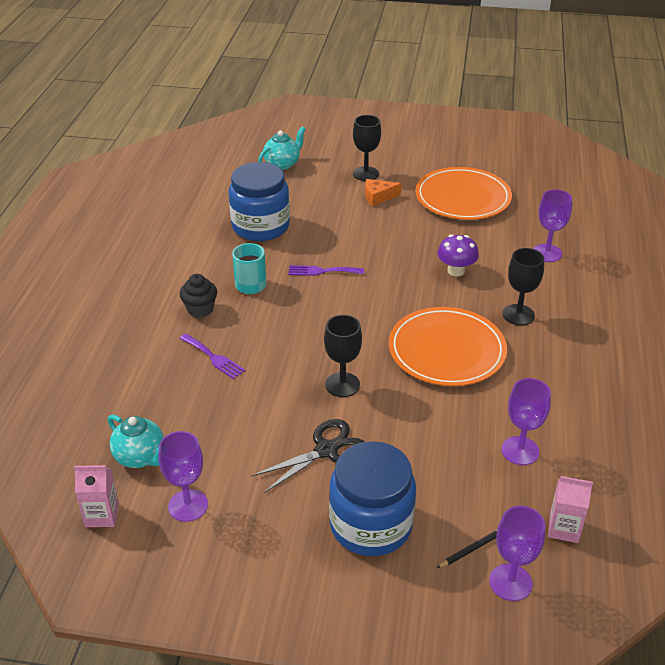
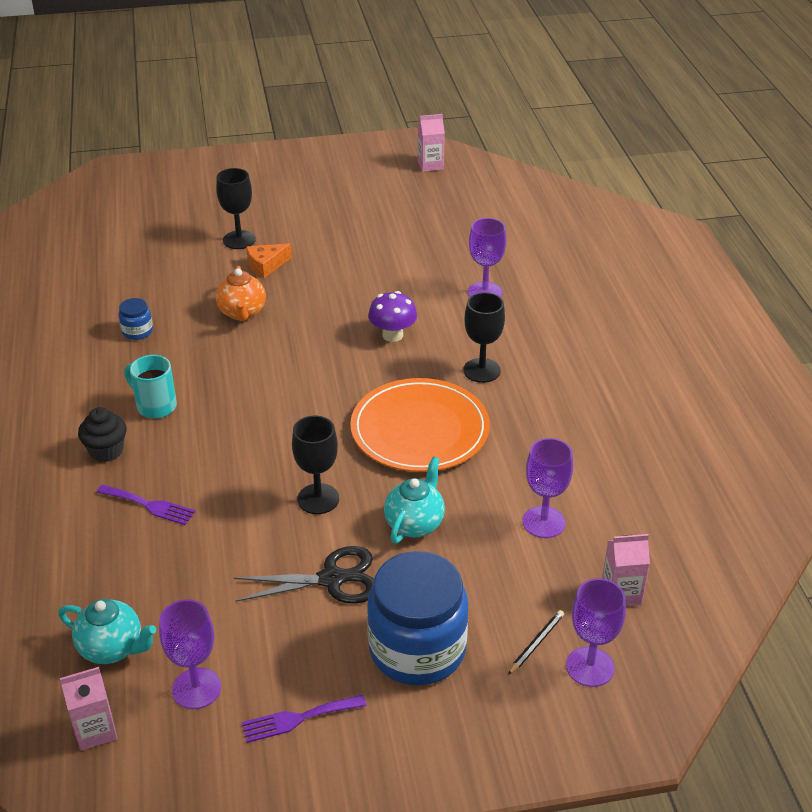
camera: 20 degrees left, 0 degrees up
(260, 226) = (137, 331): blue jar -> blue jar, size x0.42
(282, 164) = (131, 248): turquoise teapot -> turquoise teapot (415, 524)
(322, 271) = (237, 370): purple fork -> purple fork (298, 718)
(326, 450) = (332, 579): black scissors -> black scissors turned 45 degrees clockwise
(344, 229) = (242, 313): none -> orange teapot
(462, 197) = (365, 246): orange plate -> none
(543, 144) = (430, 165): none -> pink carton

